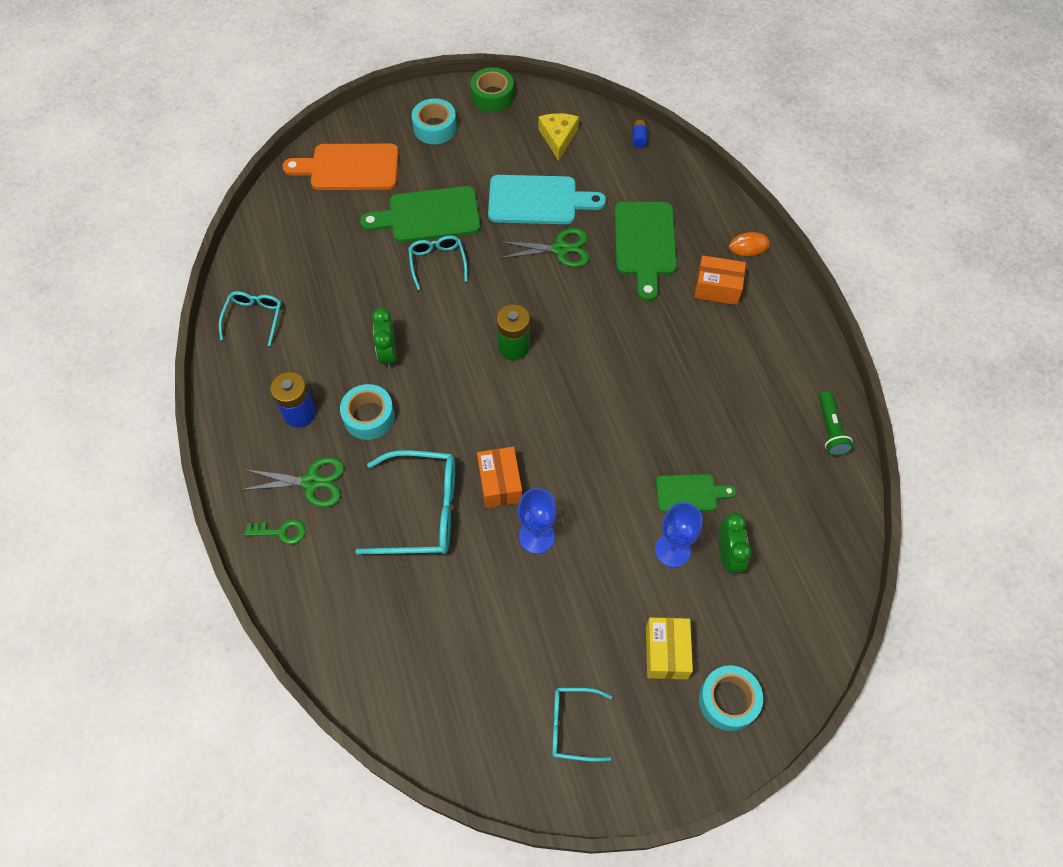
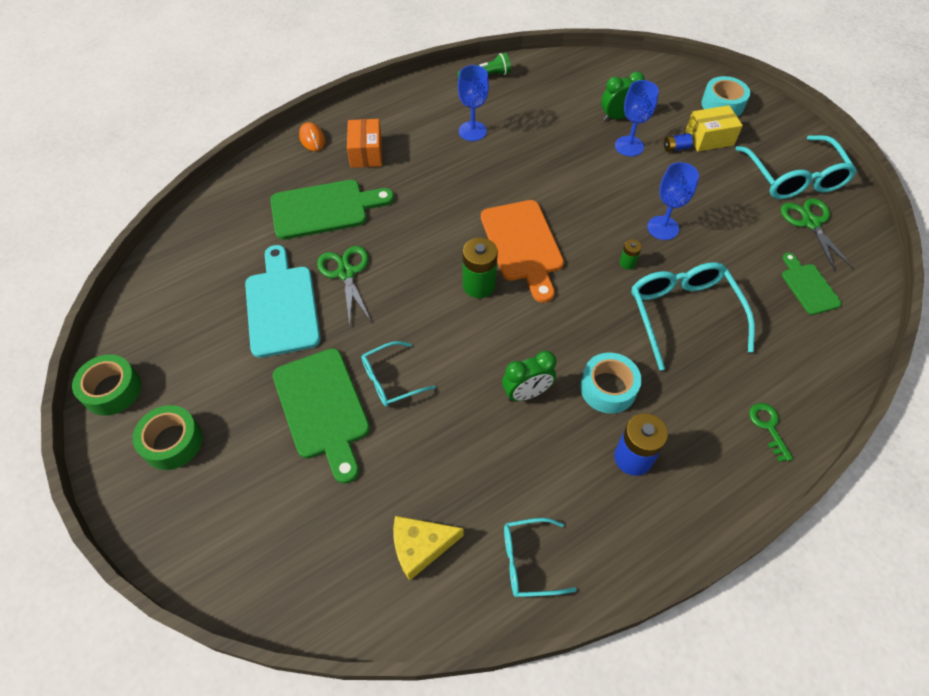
camera: 105 degrees left, 5 degrees down
(311, 482) = (703, 417): green scissors -> green scissors (810, 223)
(349, 168) = (255, 528): orange cutting board -> orange cutting board (522, 245)
(435, 128) = (172, 442): turquoise tape -> green tape
(500, 483) = (627, 263): orange box -> green battery
(558, 138) = (183, 307): yellow cheese -> yellow cheese (420, 547)
(572, 725) = (794, 178): turquoise glasses -> turquoise glasses, size x1.73
(639, 138) = (179, 236): blue battery -> blue battery (676, 148)
(689, 493) = (576, 143): green cutting board -> green cutting board (808, 286)
(732, 392) = (472, 131): none -> blue goblet

